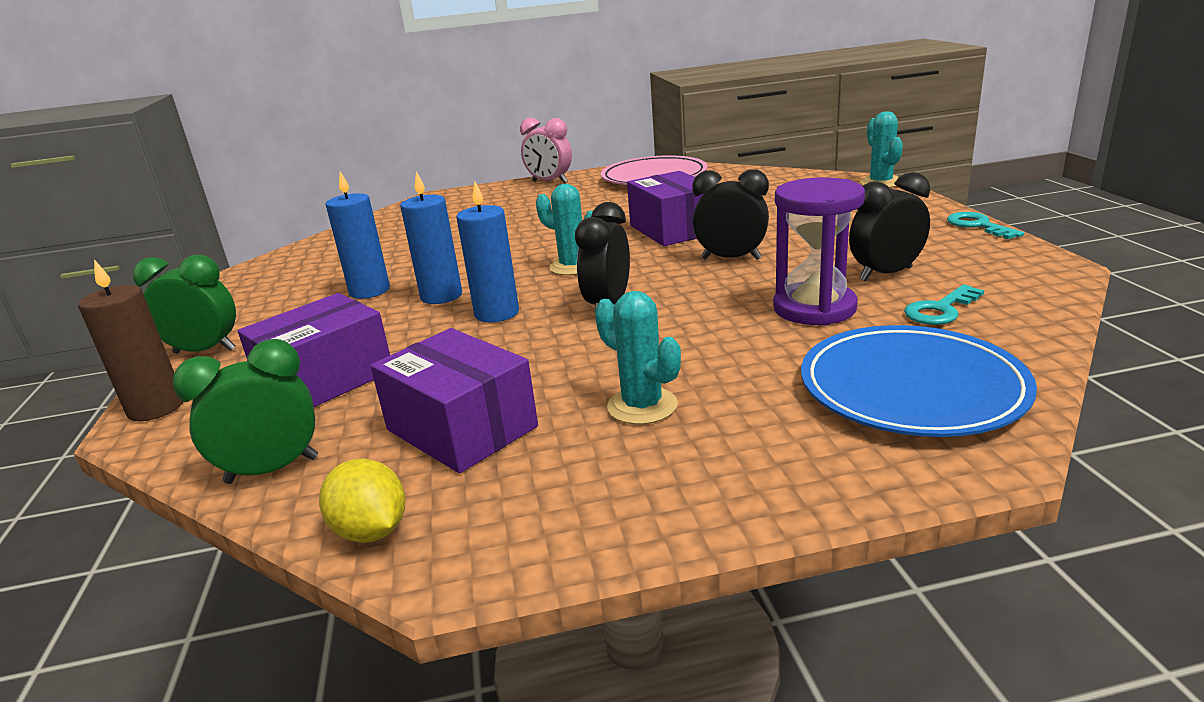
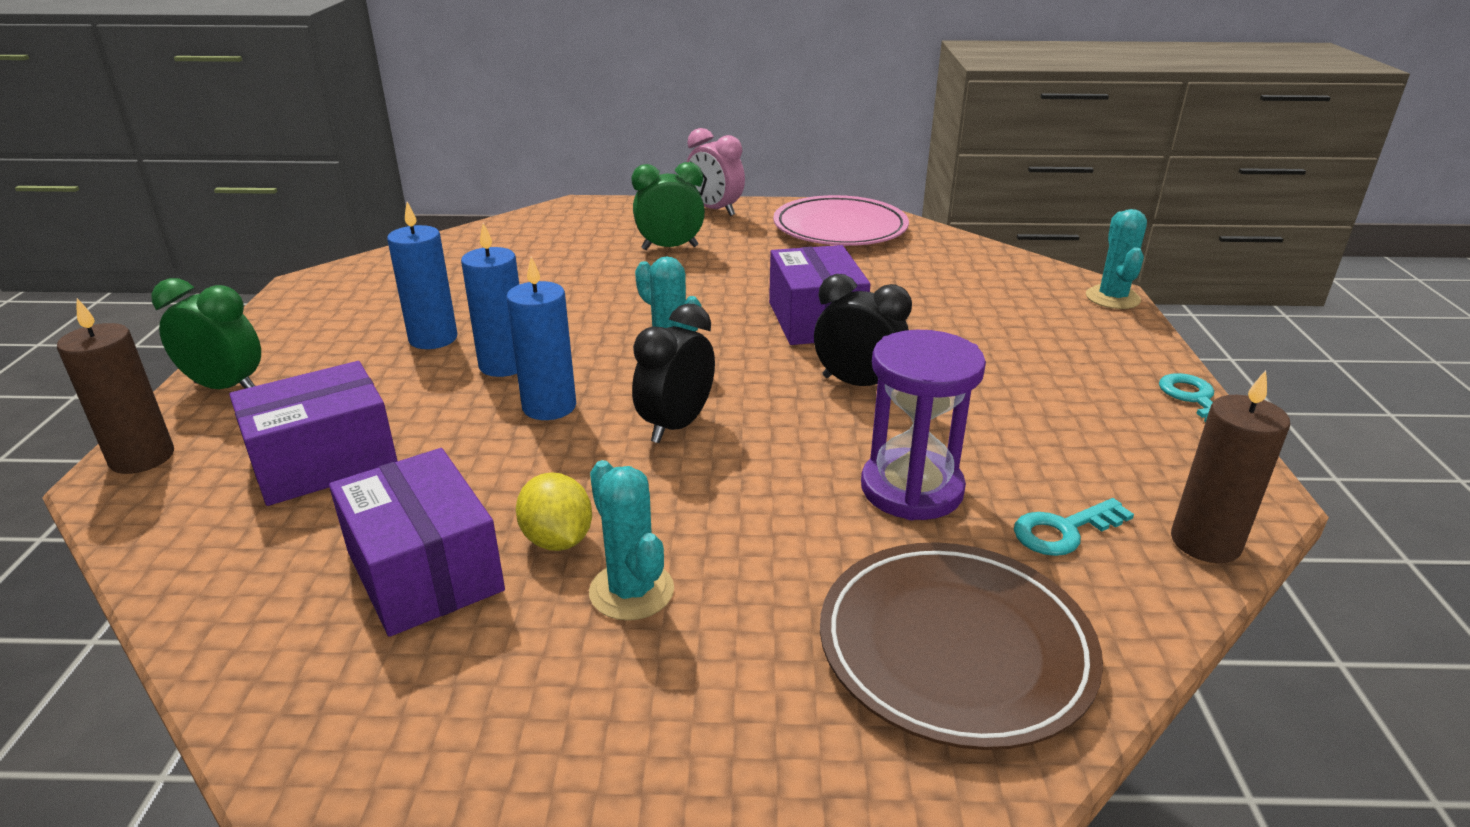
camera: 10 degrees right, 5 degrees up
(272, 470) = (209, 577): green clock -> green clock (670, 248)
(371, 531) = (262, 692): yellow lemon -> yellow lemon (557, 540)
(885, 274) = (1030, 454): black clock -> none
(911, 388) = (955, 648): blue plate -> brown plate
(1042, 297) = (1205, 542): none -> brown candle

